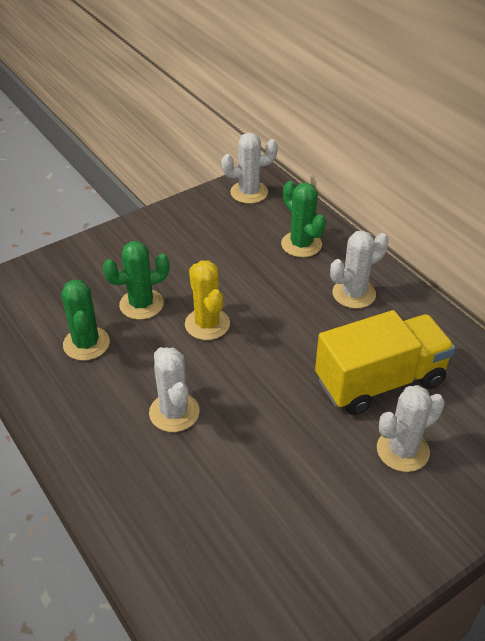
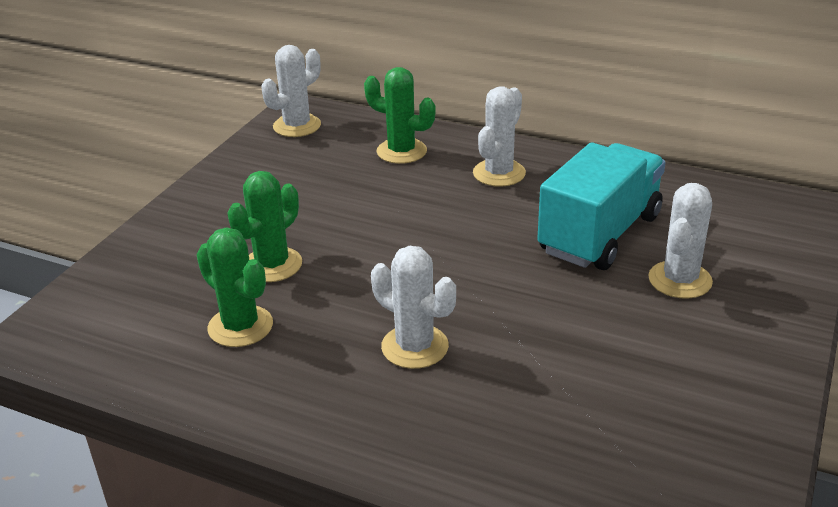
camera: 30 degrees left, 10 degrees down
(207, 324) = (369, 254): yellow cactus -> none
(380, 381) = (600, 234): yellow truck -> turquoise truck

